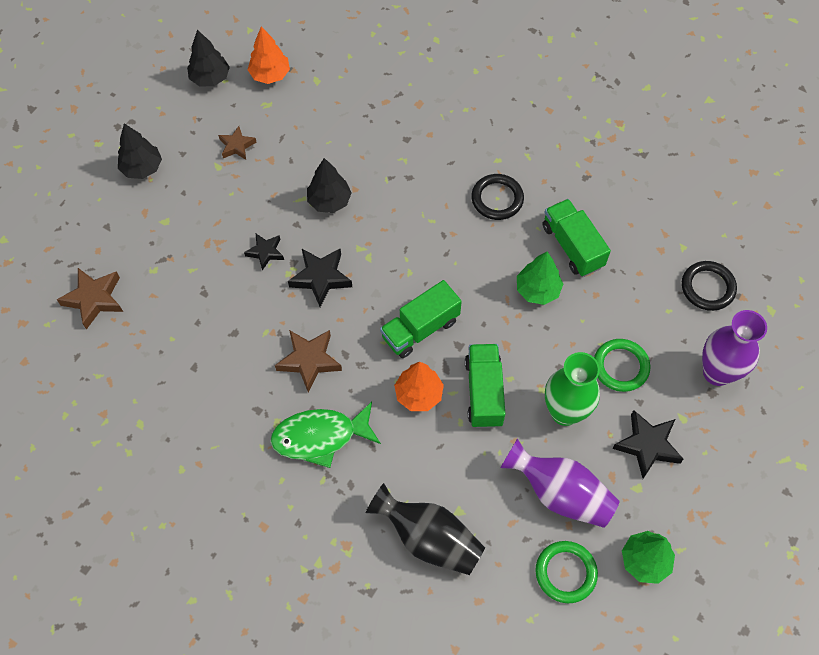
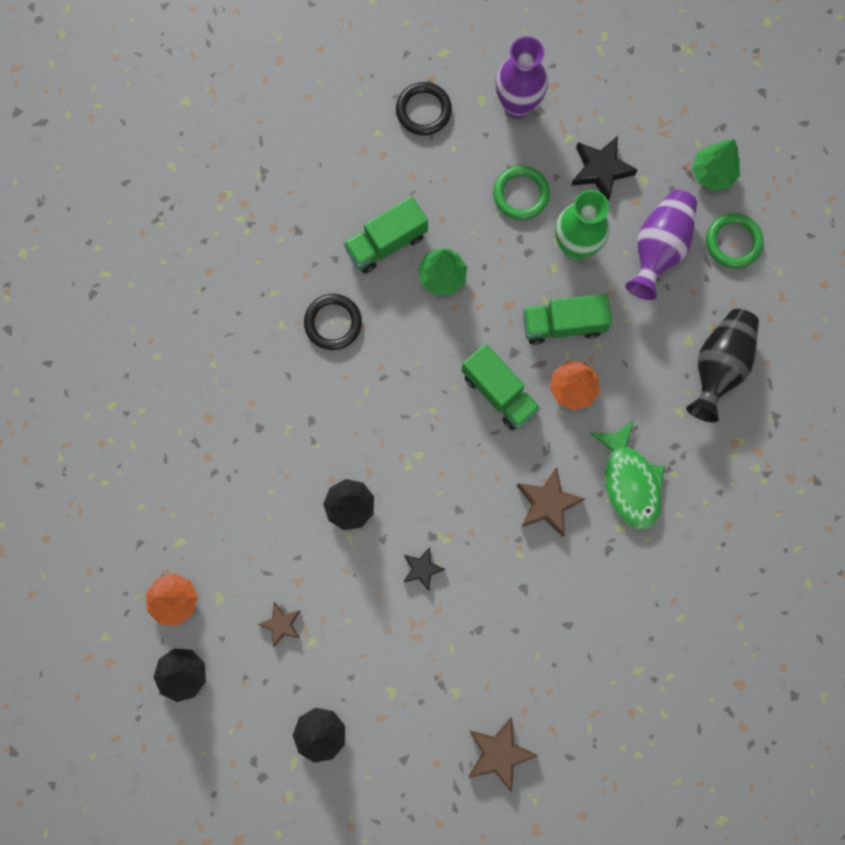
camera: 95 degrees left, 15 degrees up
(321, 278) = (448, 503): black star -> none

